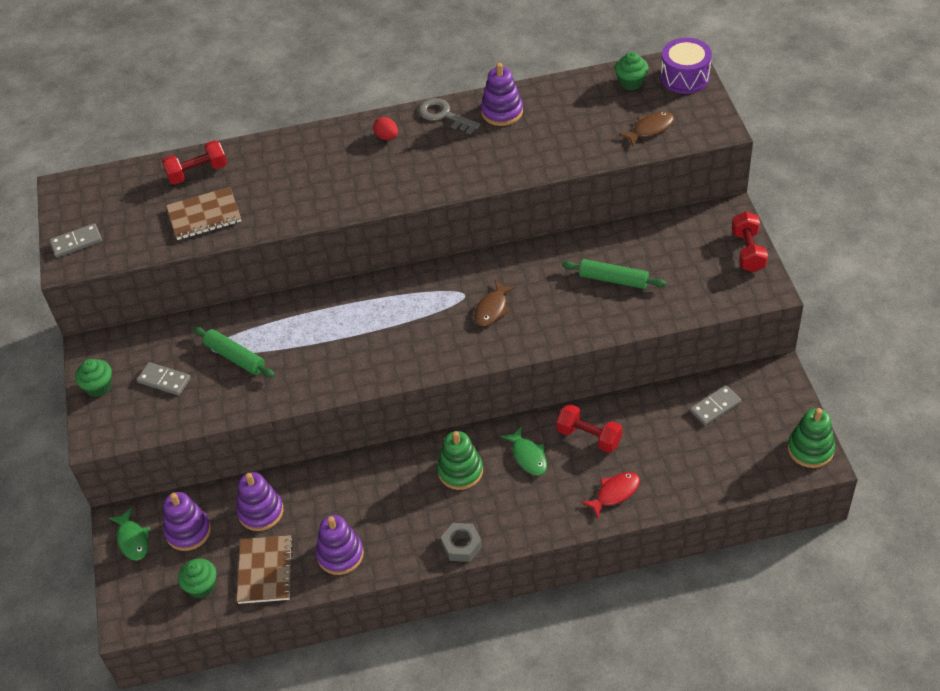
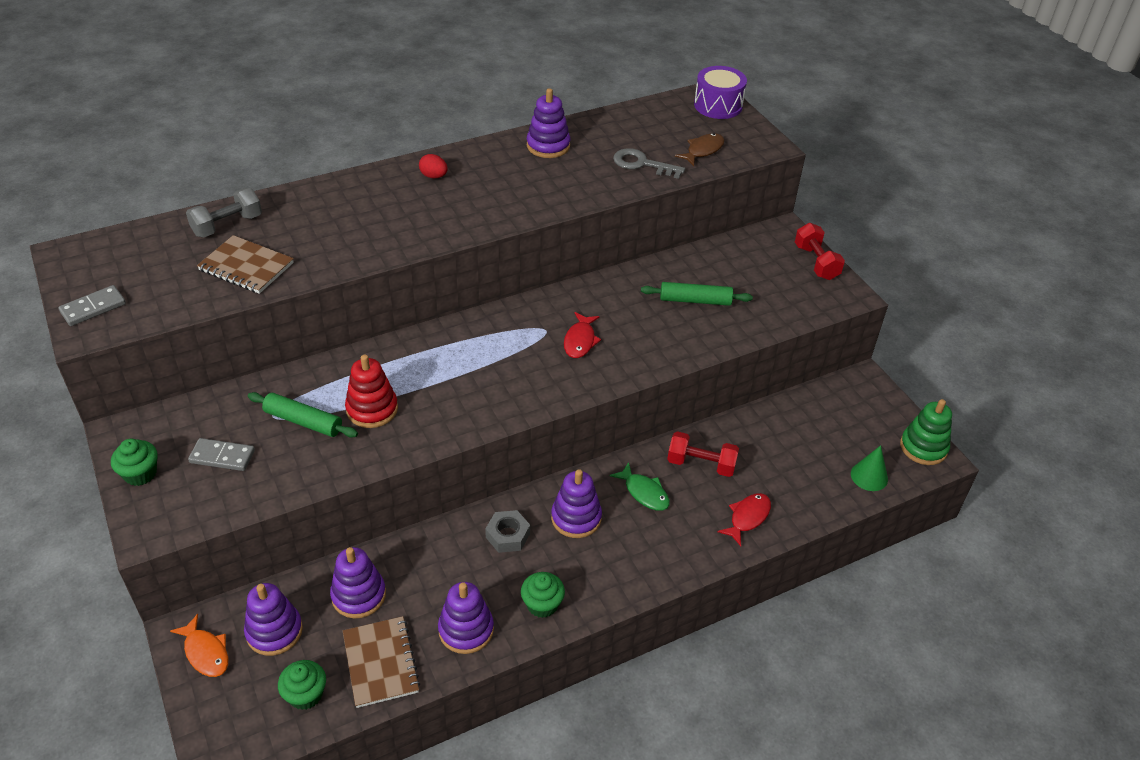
camera: 20 degrees left, 5 degrees down
(133, 540) = (206, 652): green fish -> orange fish
(197, 172) = (227, 225): red dumbbell -> grey dumbbell
(204, 215) = (246, 267): brown notebook -> brown notebook turned 60 degrees clockwise
(294, 353) = (372, 409): none -> red stacking toy
(444, 115) = (489, 153): grey key -> grey key (642, 164)
(460, 471) = (576, 518): green stacking toy -> purple stacking toy
(461, 545) = (602, 598): grey nut -> grey nut (508, 535)
(492, 309) = (580, 341): brown fish -> red fish
(631, 82) = (667, 113): green cupcake -> green cupcake (542, 604)
(715, 407) = (816, 419): grey domino -> none
(745, 470) = (869, 476): none -> green cone

